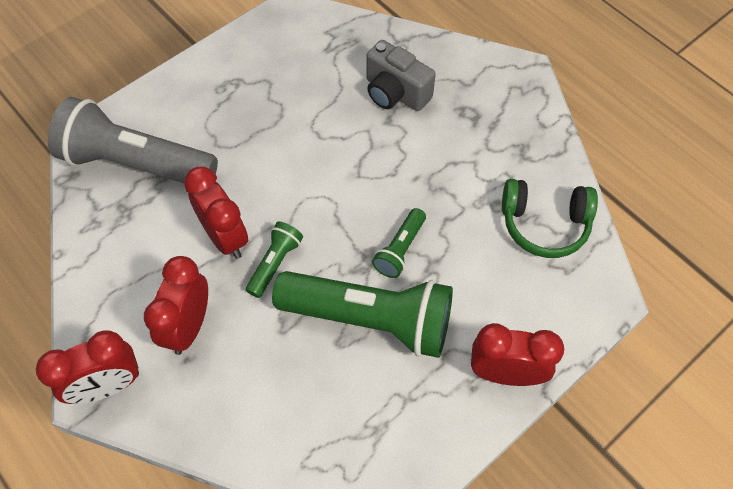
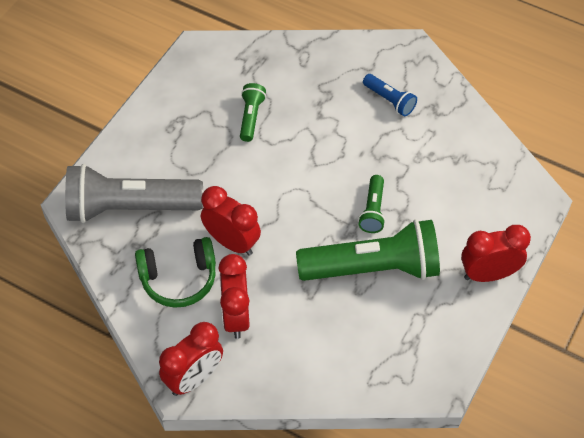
camera: 20 degrees left, 5 degrees down
(275, 263) = (281, 250): green flashlight -> green flashlight (251, 117)
(395, 93) = (316, 92): grey camera -> none
(474, 126) = (389, 100): none -> blue flashlight
(544, 224) = (473, 159): green headphones -> green headphones (179, 279)

